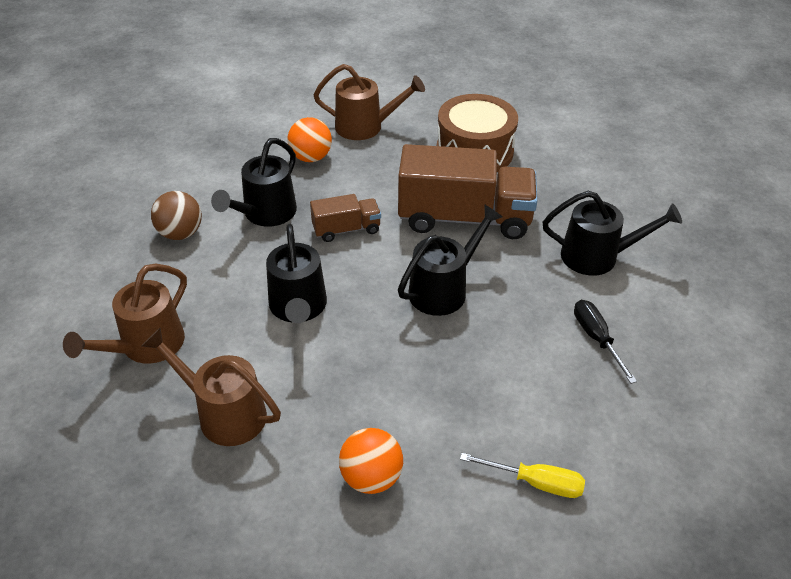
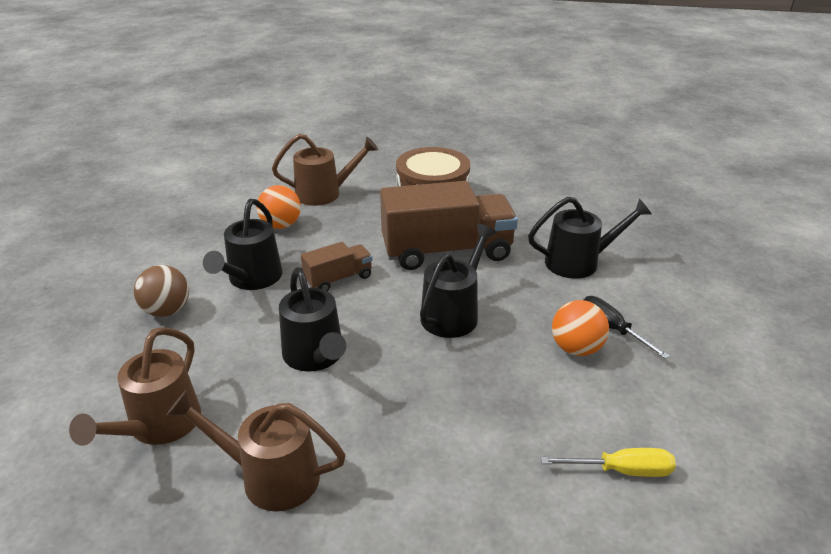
camera: 15 degrees left, 10 degrees down
(371, 477) = (455, 505): orange ball -> orange ball (576, 348)

